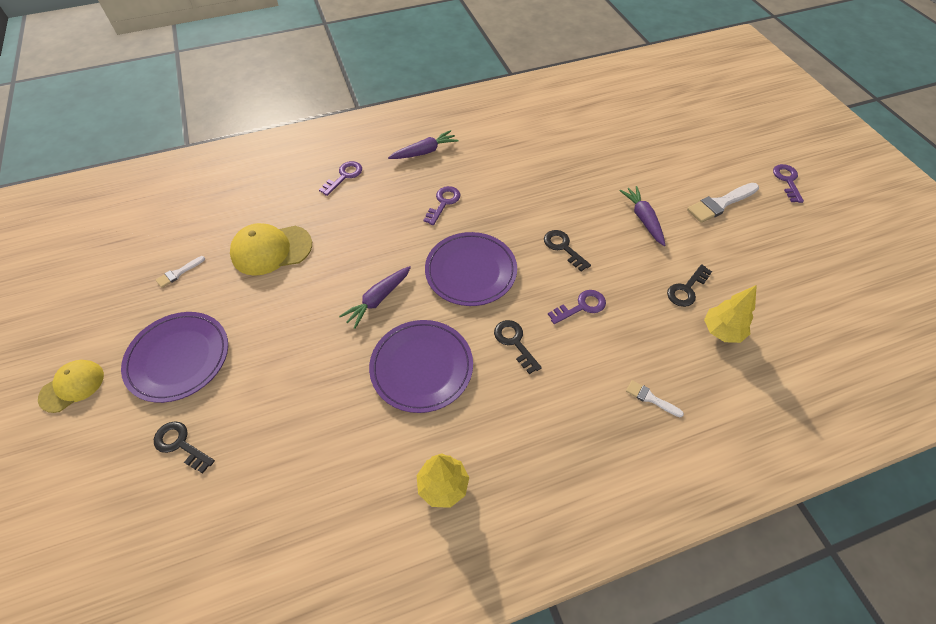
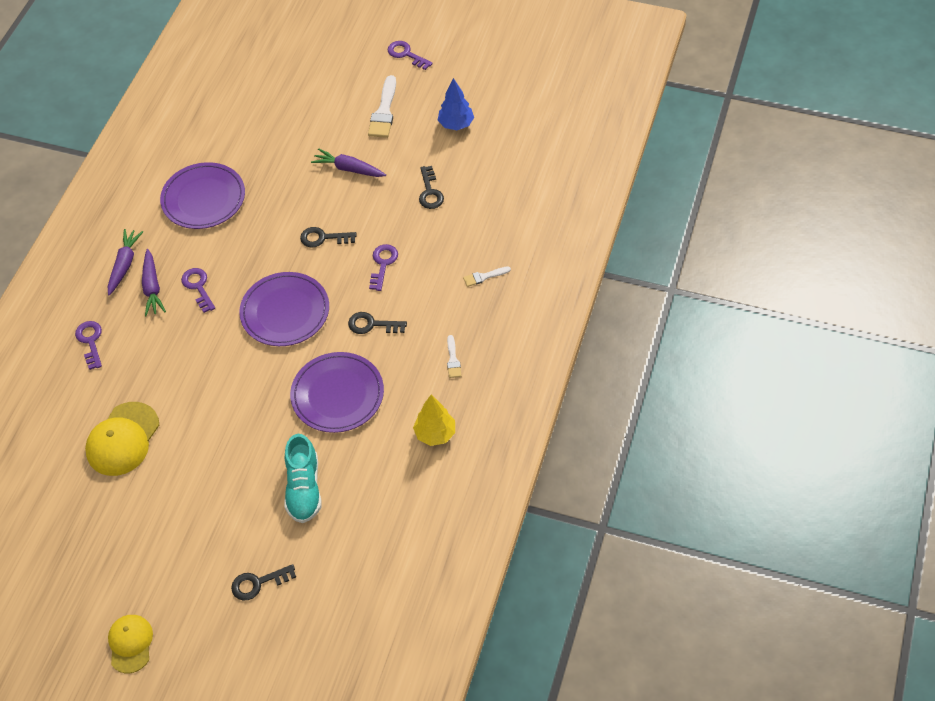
camera: 50 degrees left, 0 degrees up
(178, 358) = (174, 555): purple plate -> purple plate (203, 199)
(179, 273) = (79, 521): white brush -> white brush (453, 359)
(304, 410) = (304, 488): none -> turquoise shoe
(378, 299) = (251, 389): purple carrot -> purple carrot (152, 287)
(721, 331) = (477, 199): yellow tree -> none
(771, 260) = (456, 124): none -> blue tree

